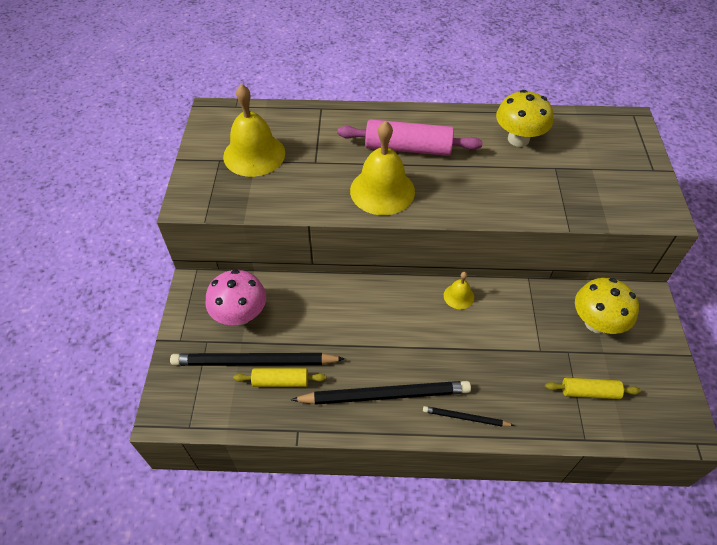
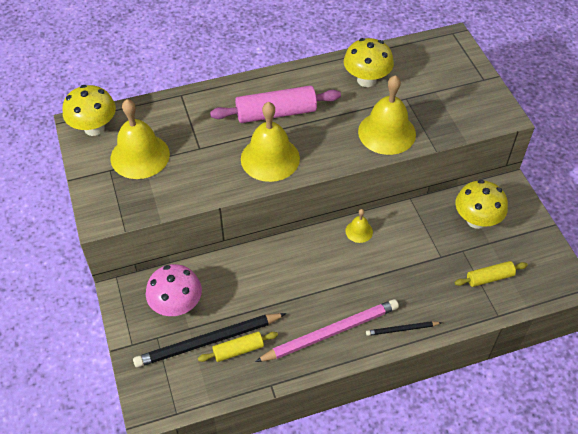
camera: 20 degrees left, 0 degrees up
(224, 118) = (94, 128): none -> yellow mushroom
(385, 395) = (331, 332): black pencil -> pink pencil
(520, 197) = (387, 132): none -> yellow bell

